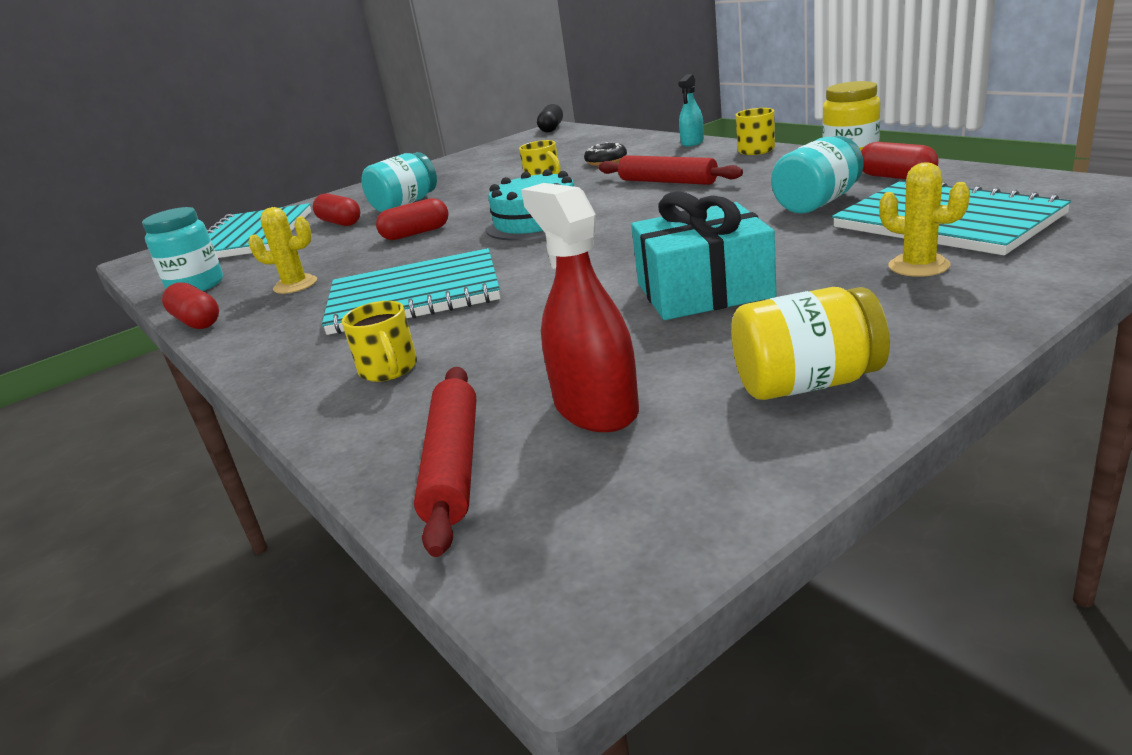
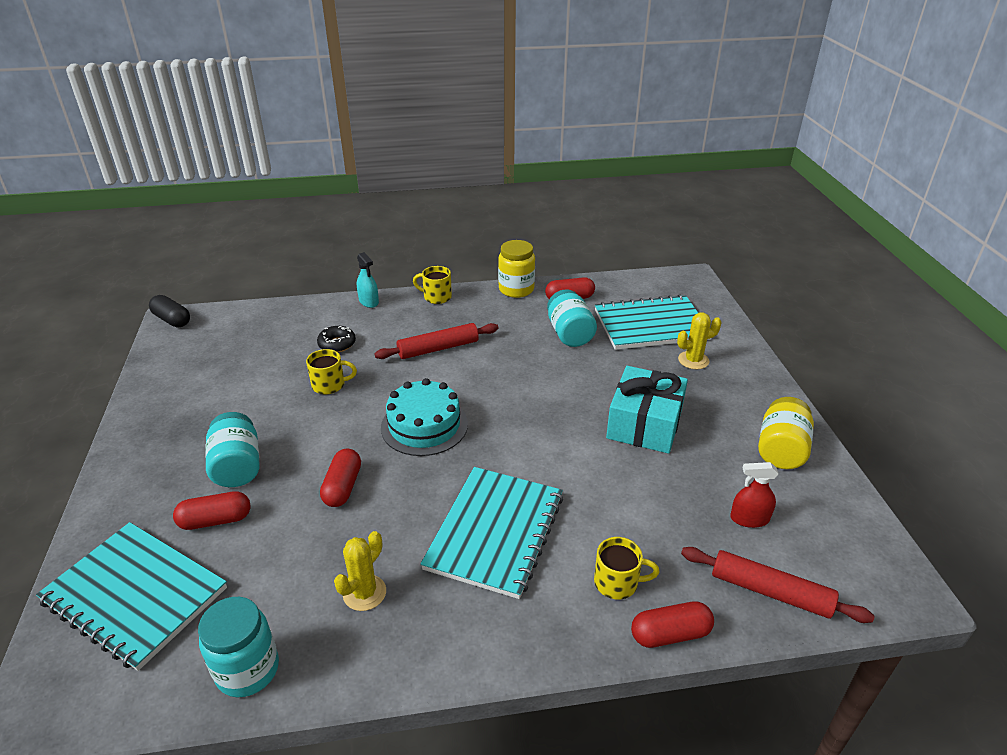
camera: 65 degrees left, 10 degrees up
(196, 321) = (365, 683): red capsule -> red capsule (670, 634)
(595, 408) = (749, 519): red spray bottle -> red spray bottle, size x0.60

